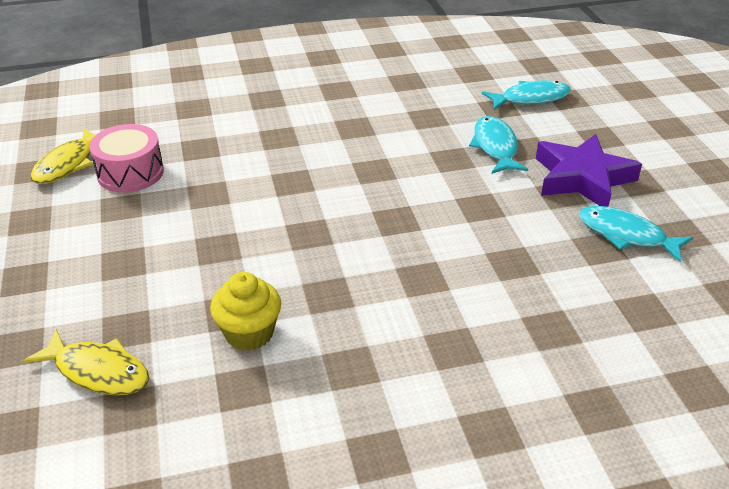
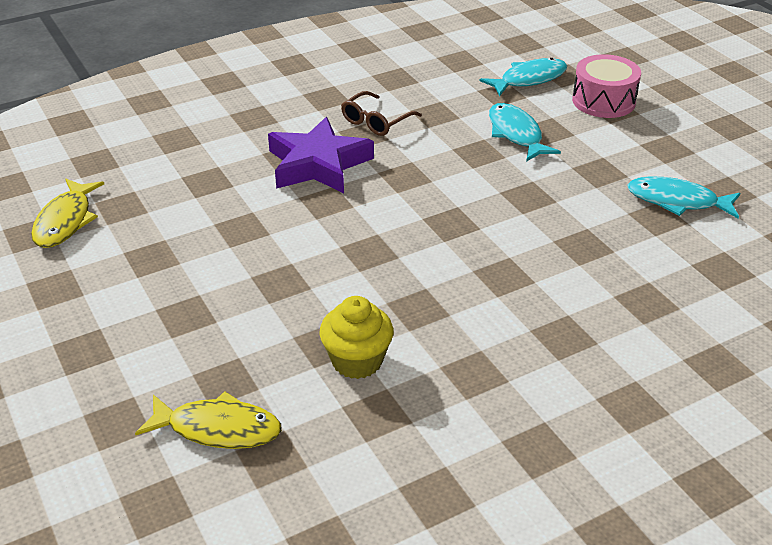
camera: 15 degrees left, 0 degrees up
(130, 173) = (143, 220): pink drum -> pink drum (603, 101)
(371, 117) = (376, 121): none -> brown glasses
(582, 178) = (613, 153): purple star -> purple star (318, 164)

